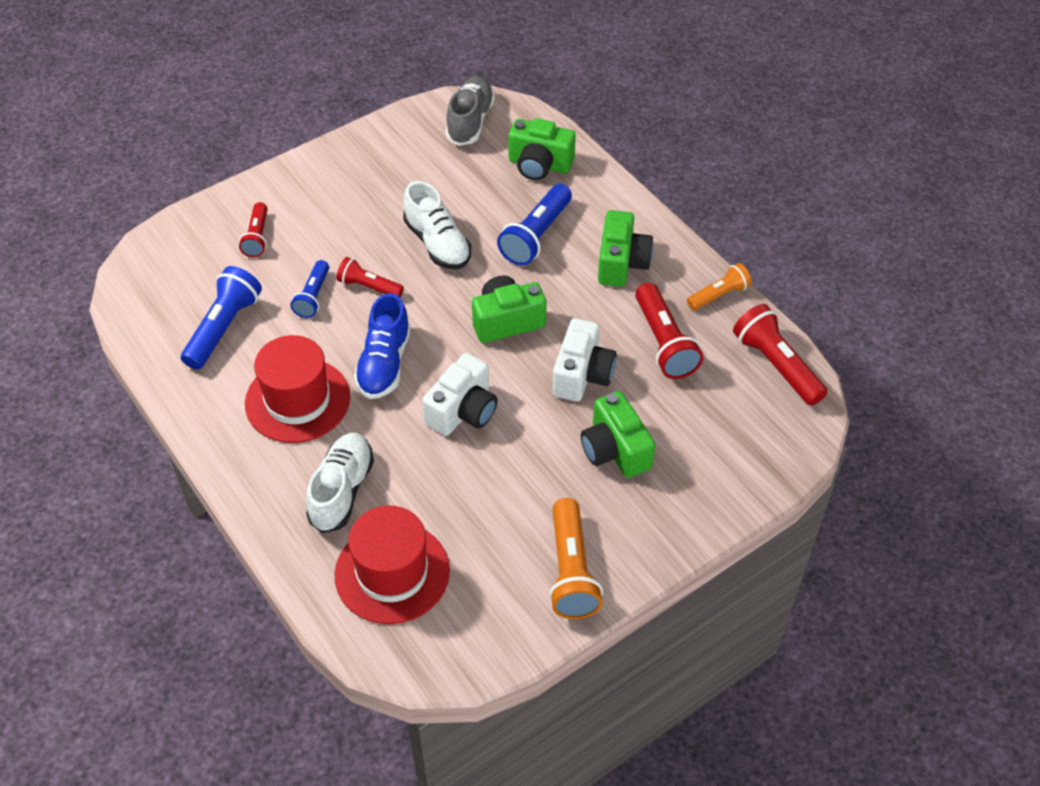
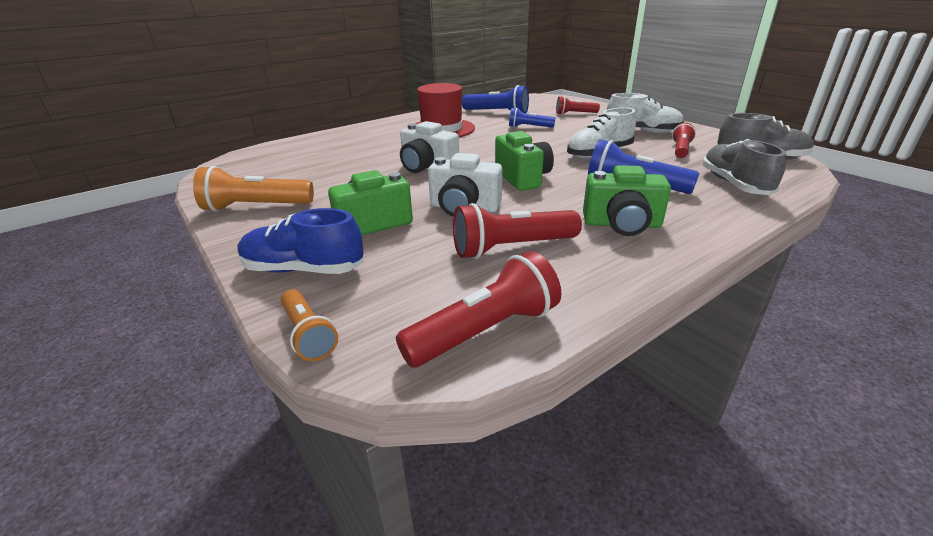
camera: 90 degrees right, 20 degrees down
(342, 491) = (368, 142): white shoe -> white shoe (642, 131)
(368, 287) = (543, 138): red flashlight -> red flashlight (680, 150)
(384, 363) = (473, 145): blue shoe -> blue shoe (304, 269)
(392, 573) = (297, 156): red hat -> none
(539, 165) = (734, 184): green camera -> grey shoe
(719, 295) = (602, 286): orange flashlight -> orange flashlight (308, 334)

